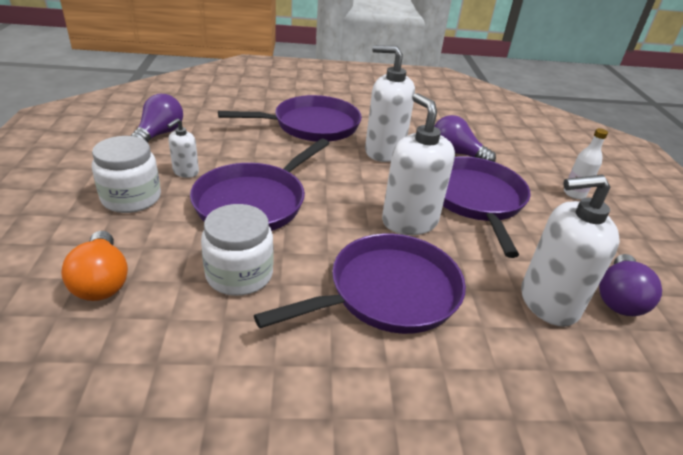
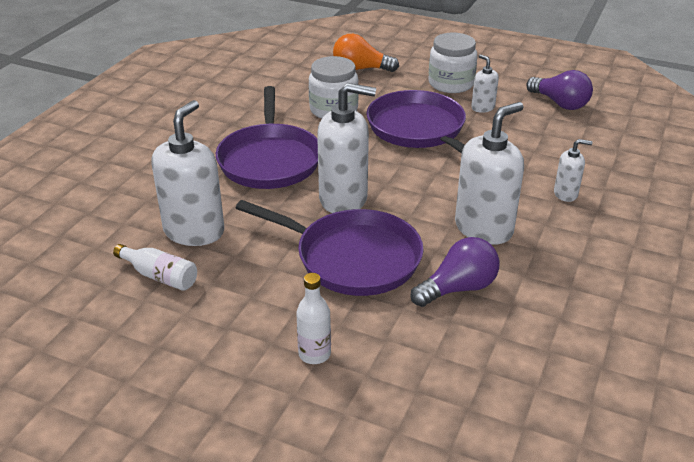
camera: 120 degrees right, 0 degrees up
(312, 125) = (566, 194): purple pan -> white soap dispenser
(619, 298) = (160, 276): purple light bulb -> white bottle

